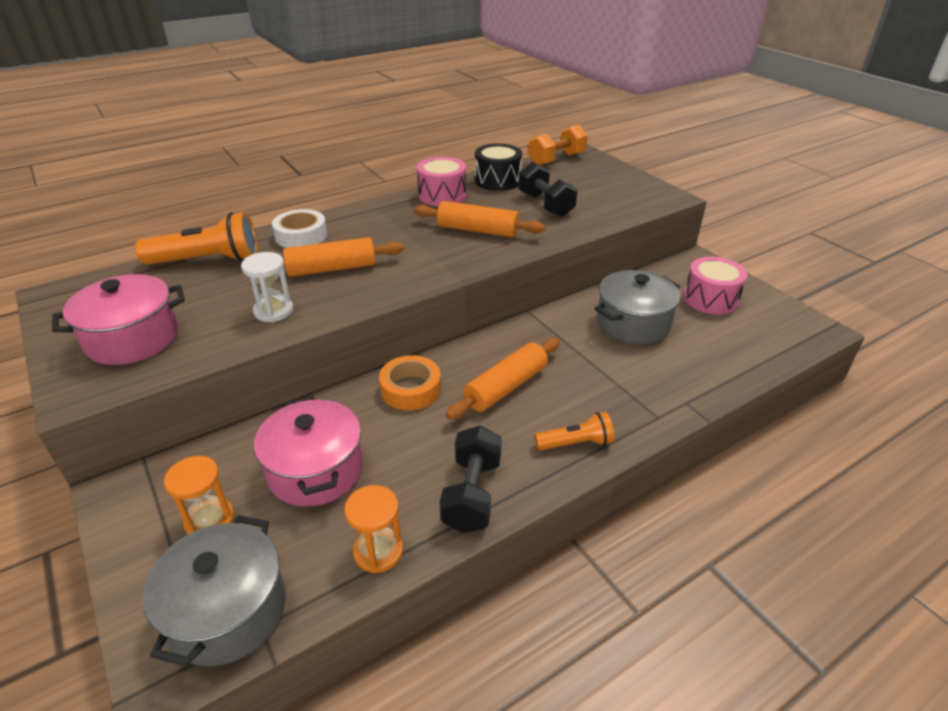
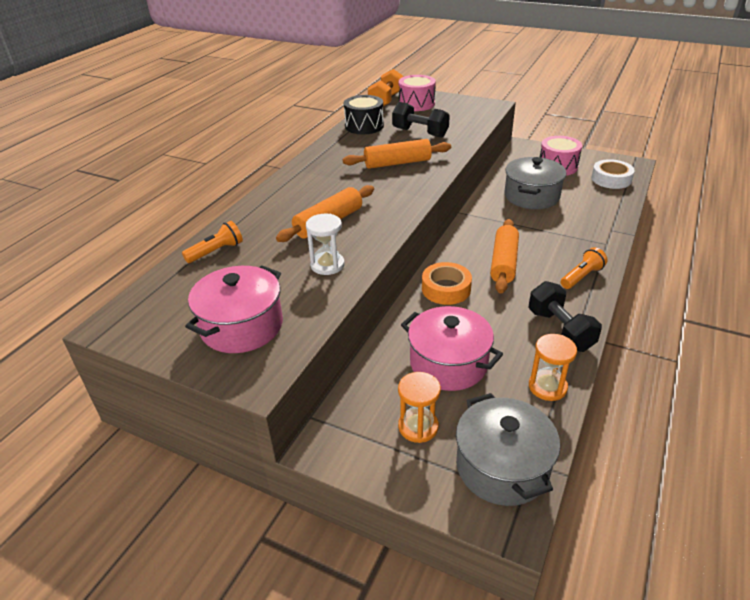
camera: 30 degrees left, 0 degrees up
(208, 260) = (216, 251): orange flashlight -> orange flashlight, size x0.57
(301, 236) = (268, 208): white tape -> white tape (611, 179)
(442, 195) = (338, 147): pink drum -> pink drum (416, 104)

